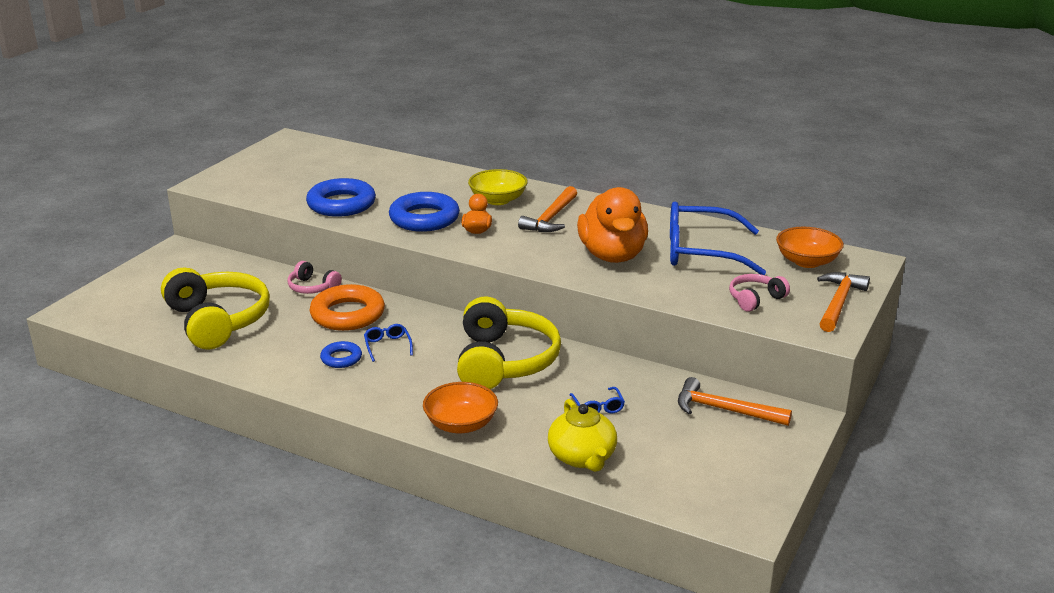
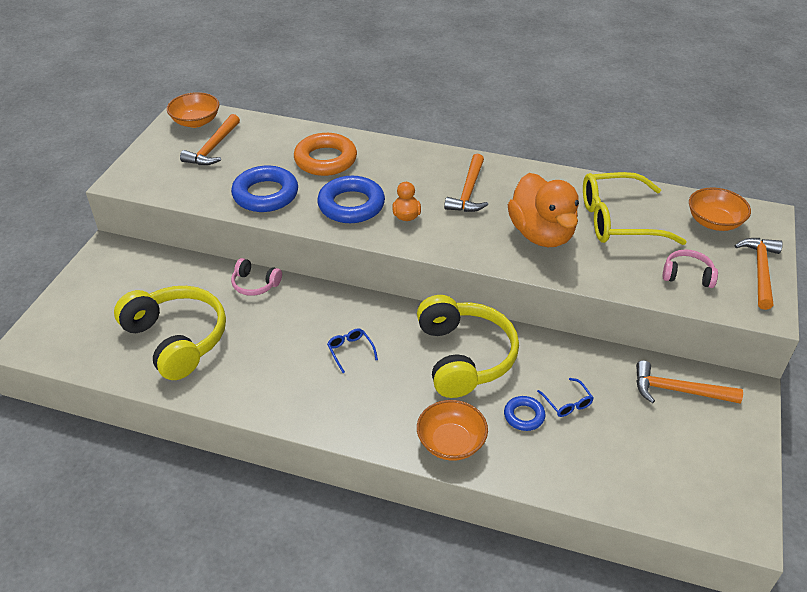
camera: 10 degrees left, 15 degrees up
(296, 146) = (196, 122): none -> orange bowl
(304, 167) = (213, 148): none -> orange hammer
(341, 358) = (312, 373): blue ring -> blue ring (524, 416)
(347, 314) = (300, 315): orange ring -> orange ring (325, 160)
(498, 200) = (411, 173): yellow bowl -> none
(582, 457) = (574, 468): yellow teapot -> none
(702, 252) = (619, 220): blue glasses -> yellow glasses
(755, 299) = (687, 275): pink headphones -> pink headphones turned 60 degrees clockwise

